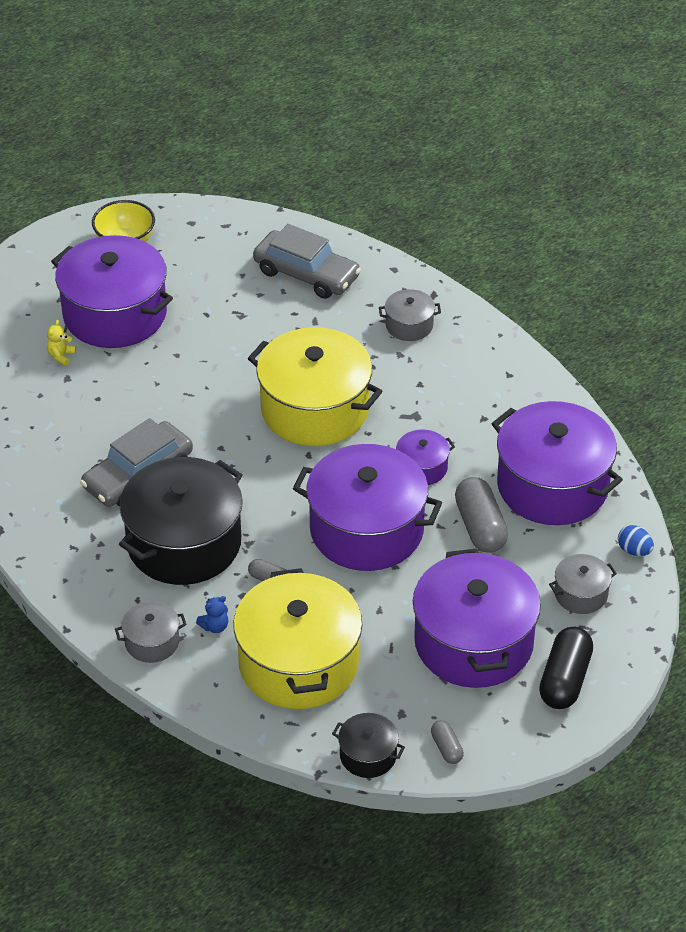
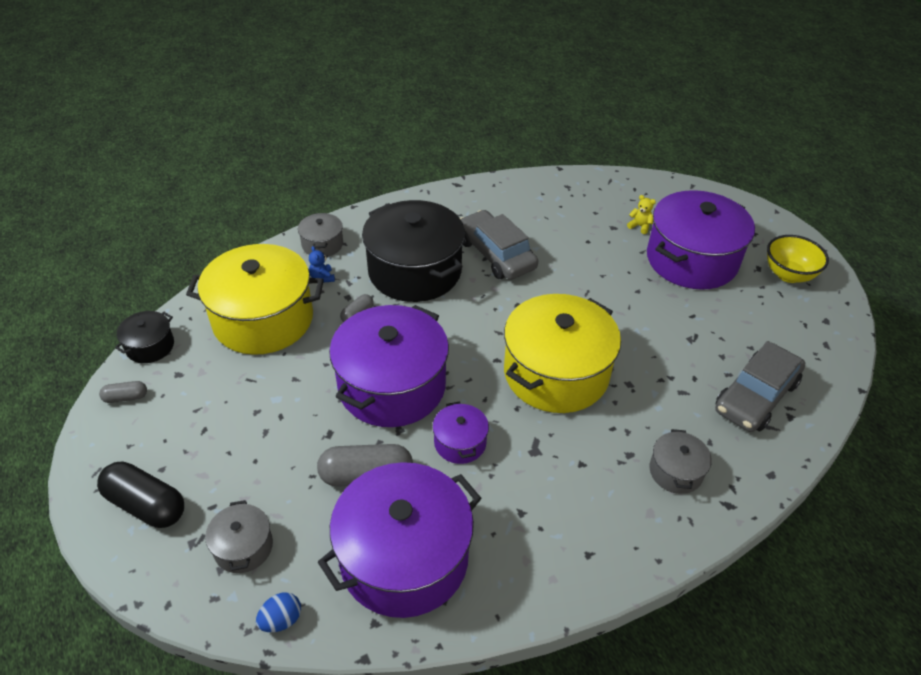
camera: 100 degrees right, 0 degrees up
(473, 642) = (227, 440): purple pot -> none

